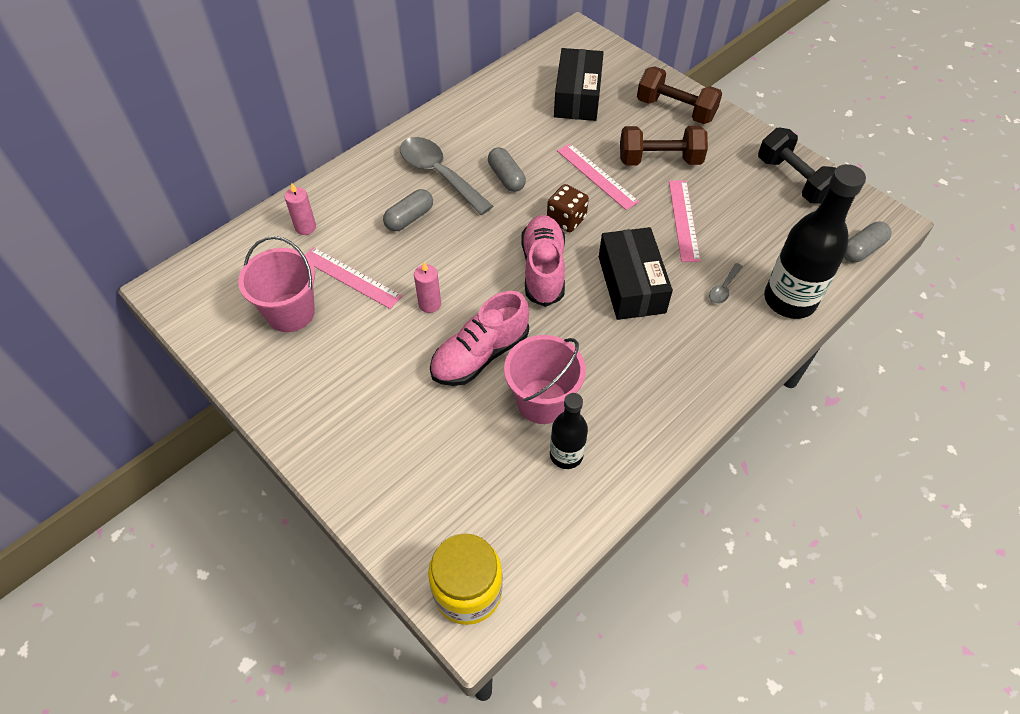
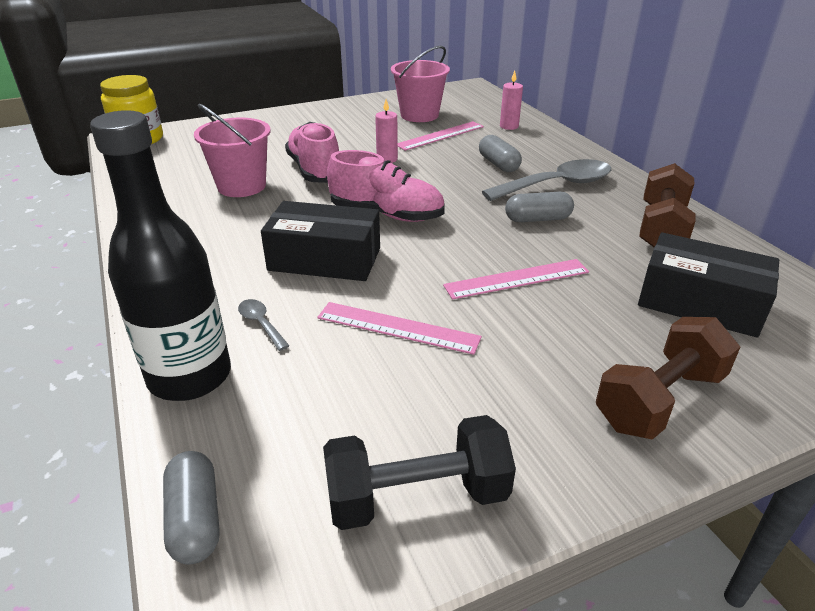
camera: 110 degrees right, 20 degrees down
(566, 219) = (450, 241): brown dice -> none
(566, 455) = (183, 186): black bottle -> none
(659, 160) = (530, 342): brown dumbbell -> brown dumbbell (661, 228)

